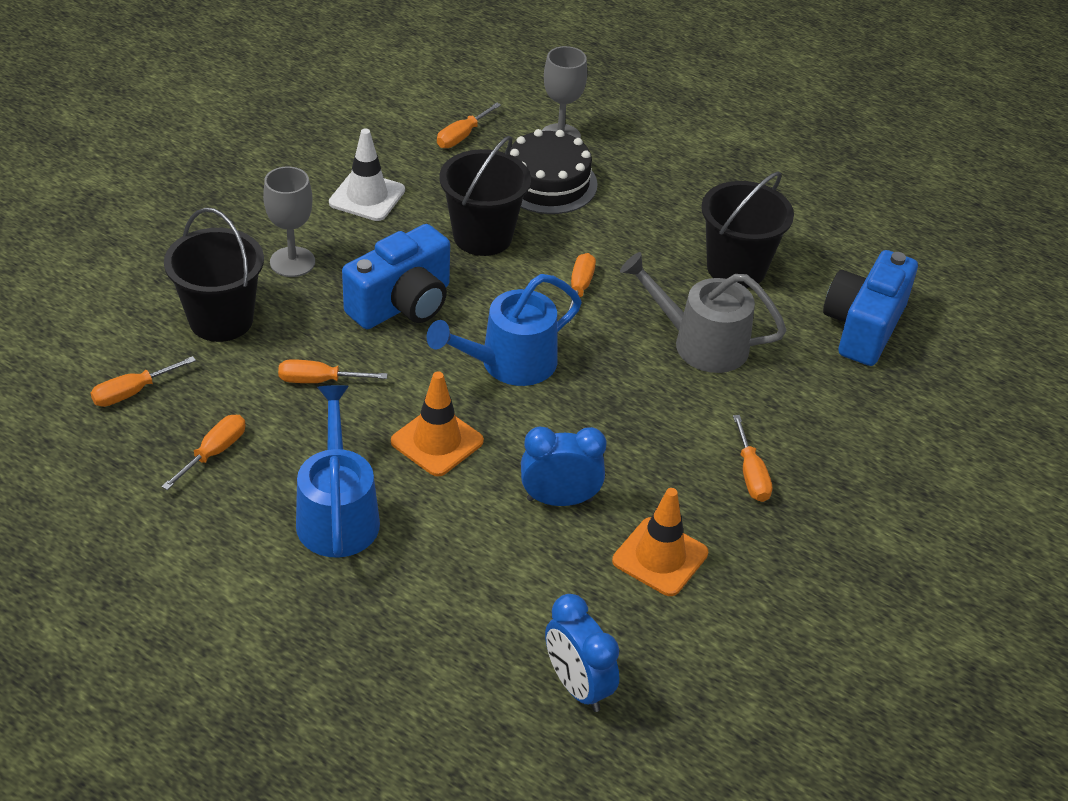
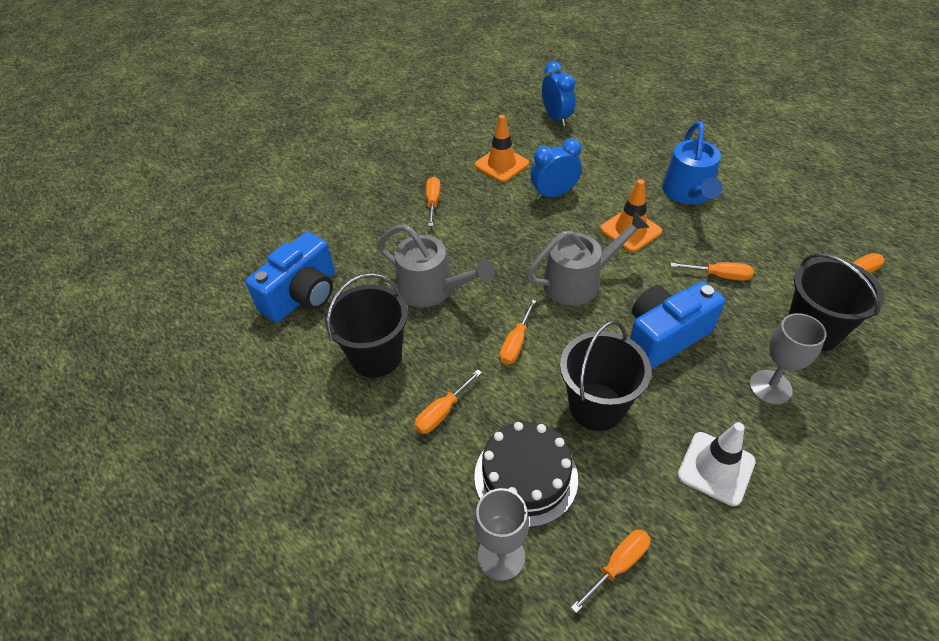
camera: 165 degrees left, 5 degrees up
(214, 453) = (778, 231): orange screwdriver -> orange screwdriver (442, 412)
(510, 363) = (578, 281): blue watering can -> grey watering can
(559, 500) = (554, 194): blue clock -> blue clock turned 150 degrees clockwise

